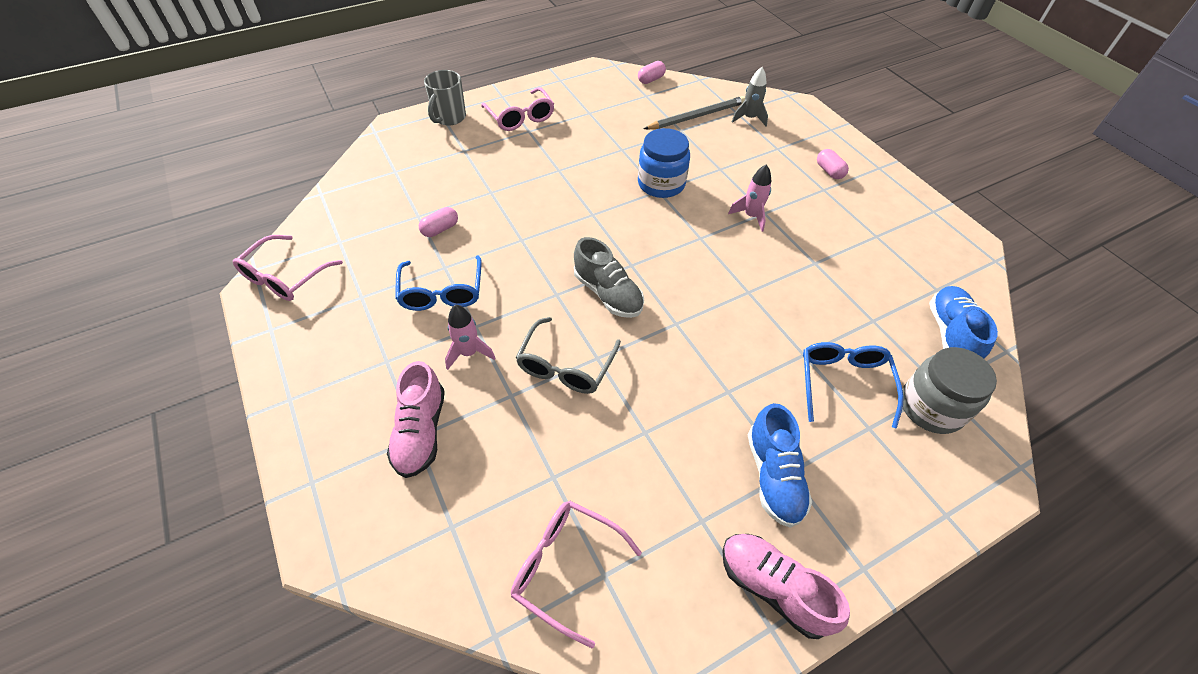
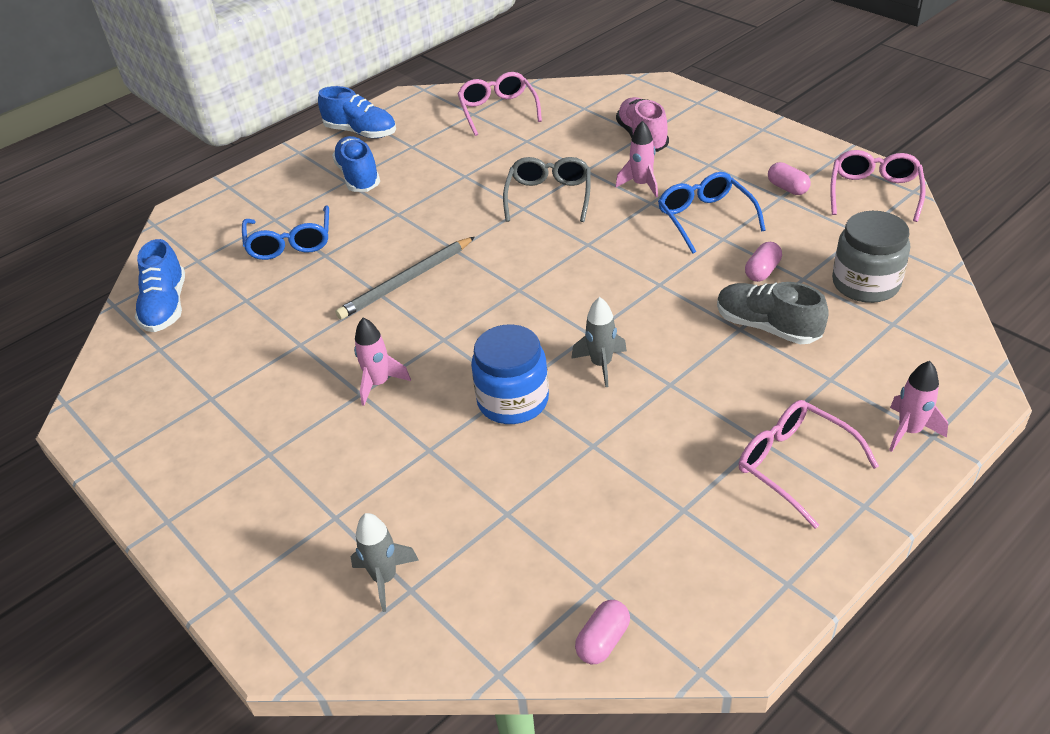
camera: 170 degrees right, 10 degrees down
(449, 118) = (909, 431): grey mug -> pink rocket
(566, 568) = (498, 111): pink glasses -> pink glasses turned 120 degrees counterclockwise
(595, 192) = (601, 364): none -> grey rocket
(608, 293) = (534, 257): grey shoe -> grey shoe (767, 327)
(697, 116) = (485, 556): grey pencil -> grey pencil (406, 281)
(773, 588) = (361, 132): pink shoe -> blue shoe
(829, 171) = (253, 490): pink capsule -> pink capsule (787, 188)
(931, 407) = (213, 244): grey jar -> grey jar (865, 283)

